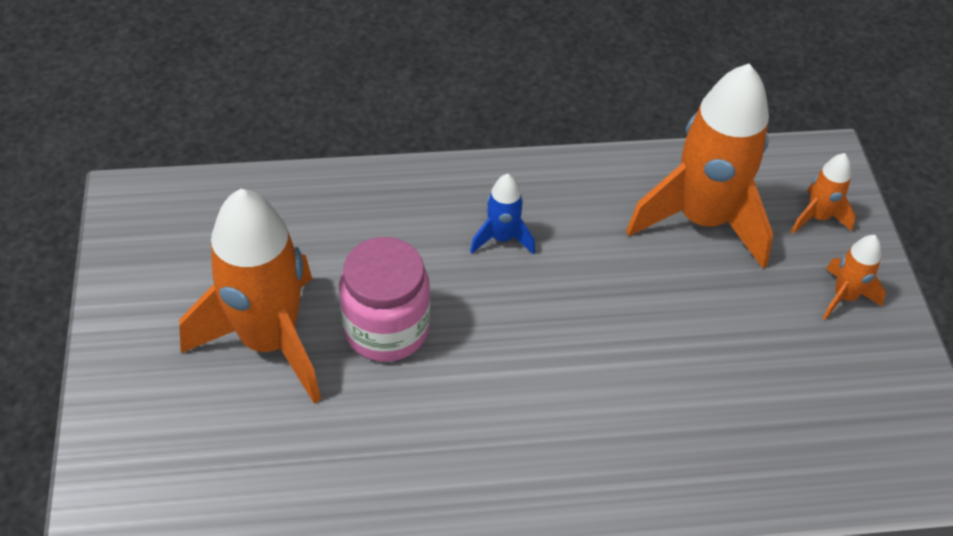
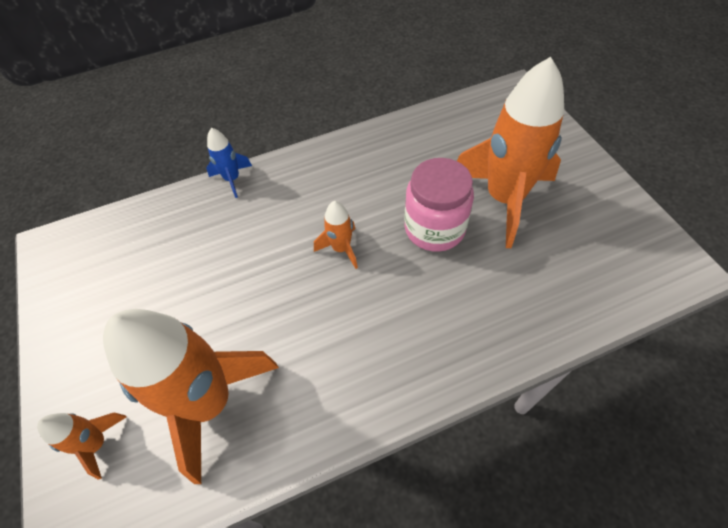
camera: 170 degrees right, 5 degrees up
(502, 238) = (381, 326): blue rocket -> blue rocket (232, 179)
(844, 297) = (90, 359): orange rocket -> orange rocket (341, 249)

